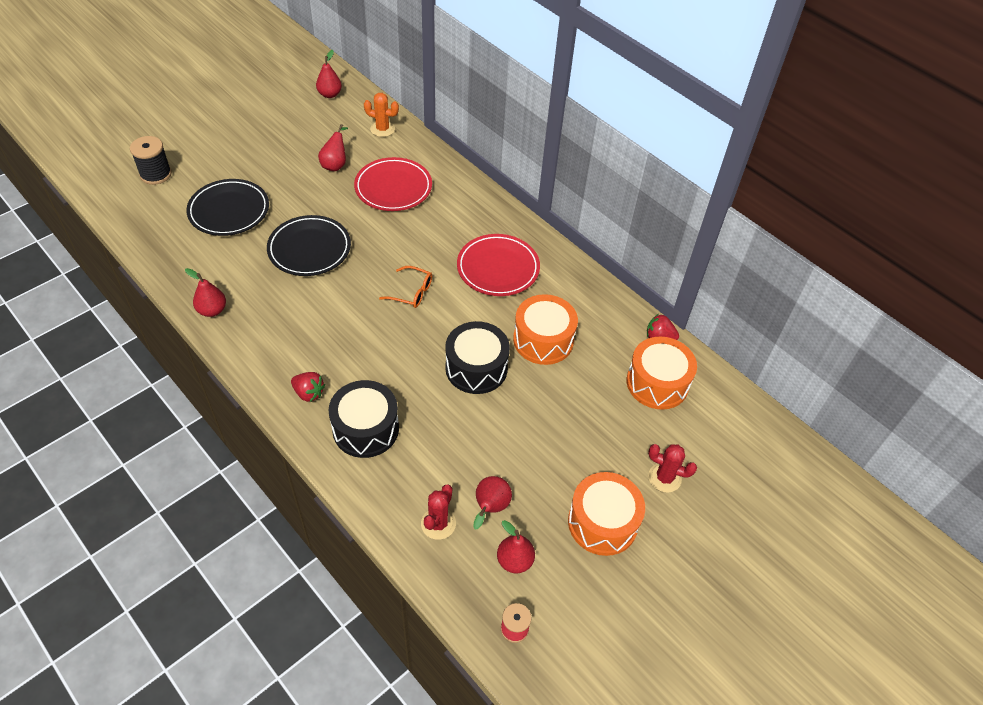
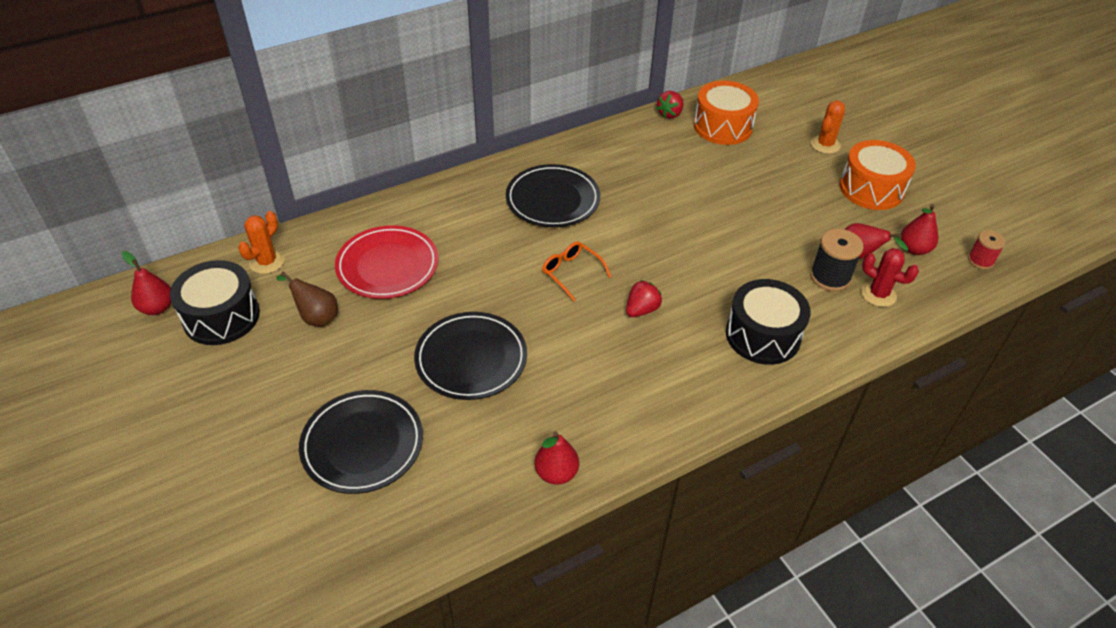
camera: 75 degrees left, 5 degrees down
(156, 174) = (234, 542): black spool -> black spool (830, 277)
(309, 393) = (709, 380): red strawberry -> red strawberry (641, 310)
(335, 164) = (316, 317): red pear -> brown pear
(412, 292) = (571, 273): orange glasses -> orange glasses turned 75 degrees counterclockwise
(476, 368) = (690, 238): black drum -> black drum (221, 316)
(498, 268) = (552, 200): red plate -> black plate
(543, 340) = (660, 185): orange drum -> none
(664, 478) = (825, 145): red cactus -> orange cactus

